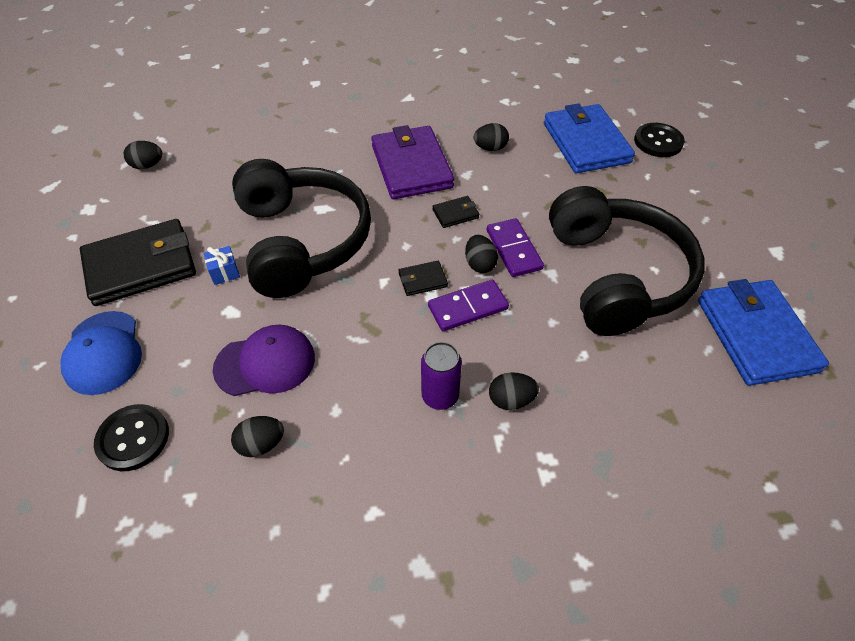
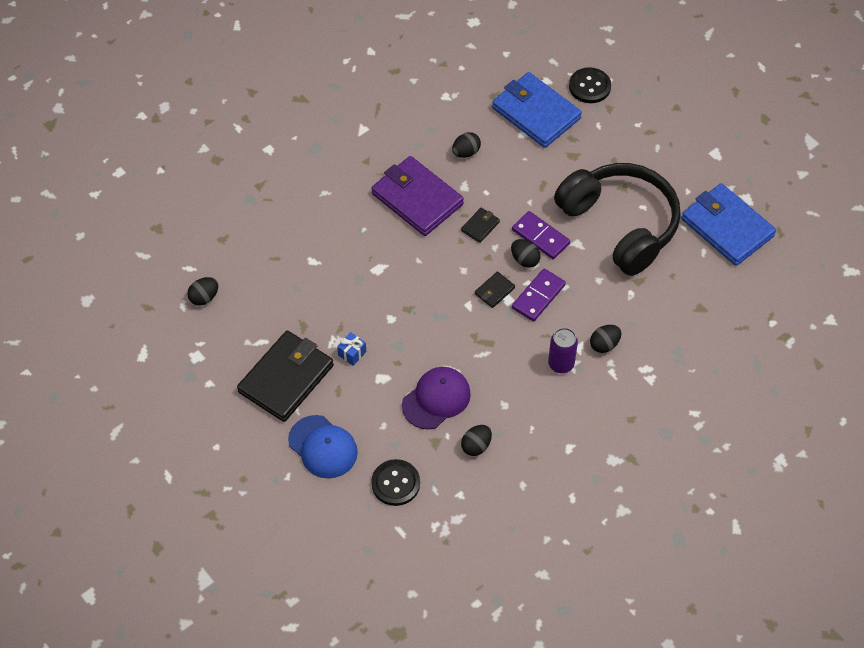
camera: 30 degrees left, 5 degrees up
(302, 241) = (386, 302): black headphones -> none

